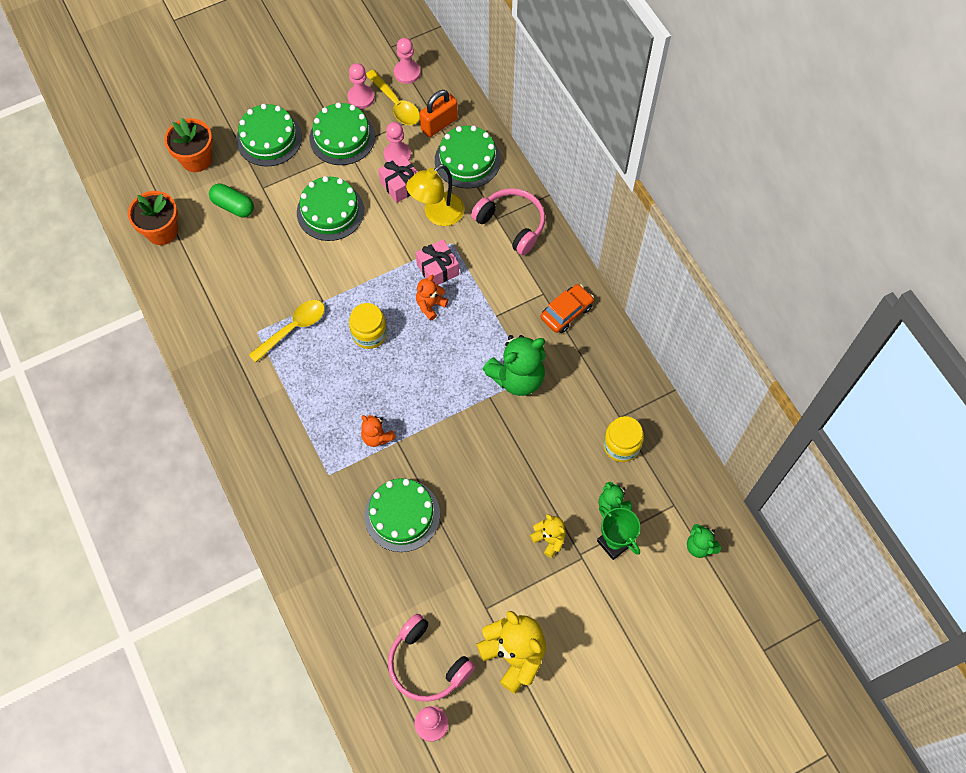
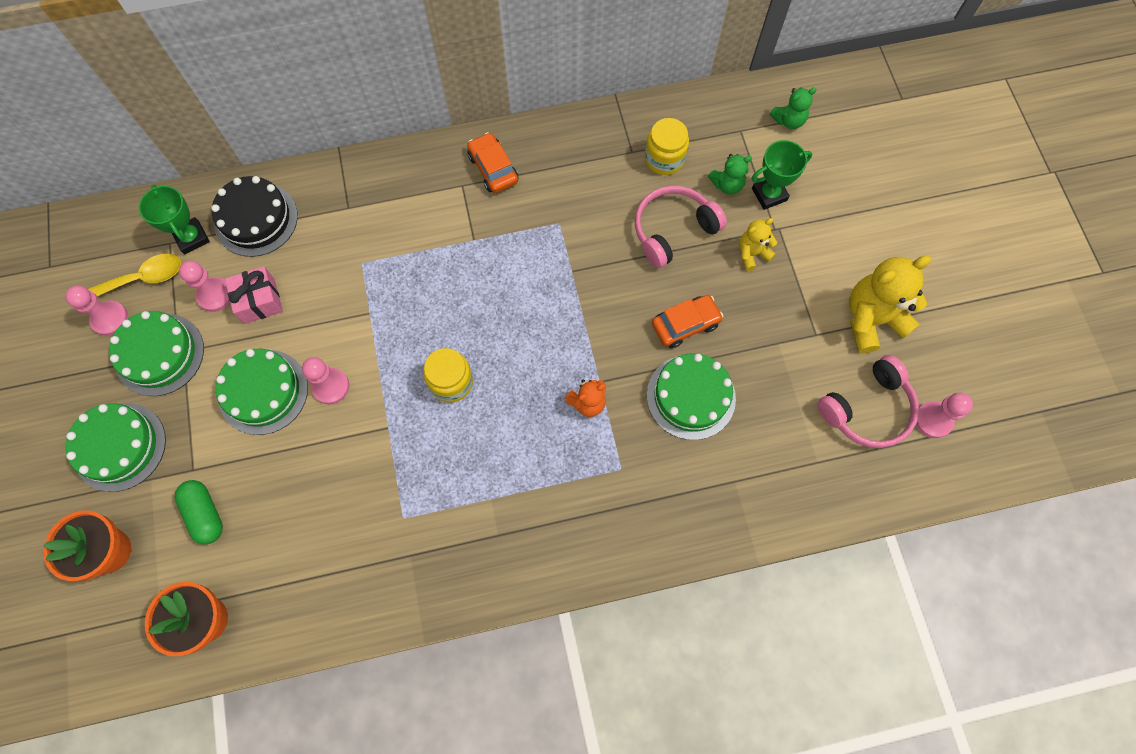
camera: 75 degrees left, 5 degrees up
(233, 206) = (205, 514): green capsule -> green capsule turned 75 degrees counterclockwise
(293, 328) = (414, 471): yellow spoon -> none
(407, 73) = (98, 256): pink pawn -> pink pawn (330, 386)
(430, 305) = (436, 305): orange teddy bear -> none
(437, 214) = (317, 269): yellow lamp -> none
(437, 269) = (391, 286): pink gift -> none
(439, 124) = (192, 238): orange padlock -> green trophy
(465, 497) = (685, 324): none -> orange car
(467, 160) = (256, 219): green cake -> black cake
(512, 224) = (362, 194): pink headphones -> pink headphones (673, 230)
(517, 377) = (557, 237): green teddy bear -> none

